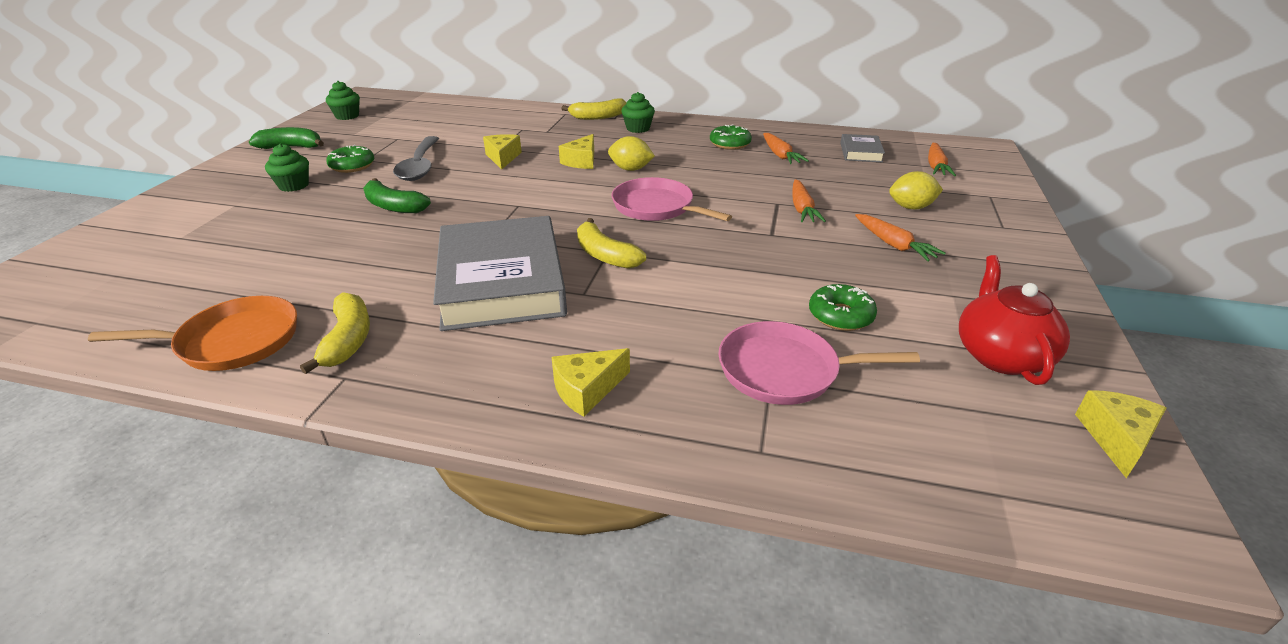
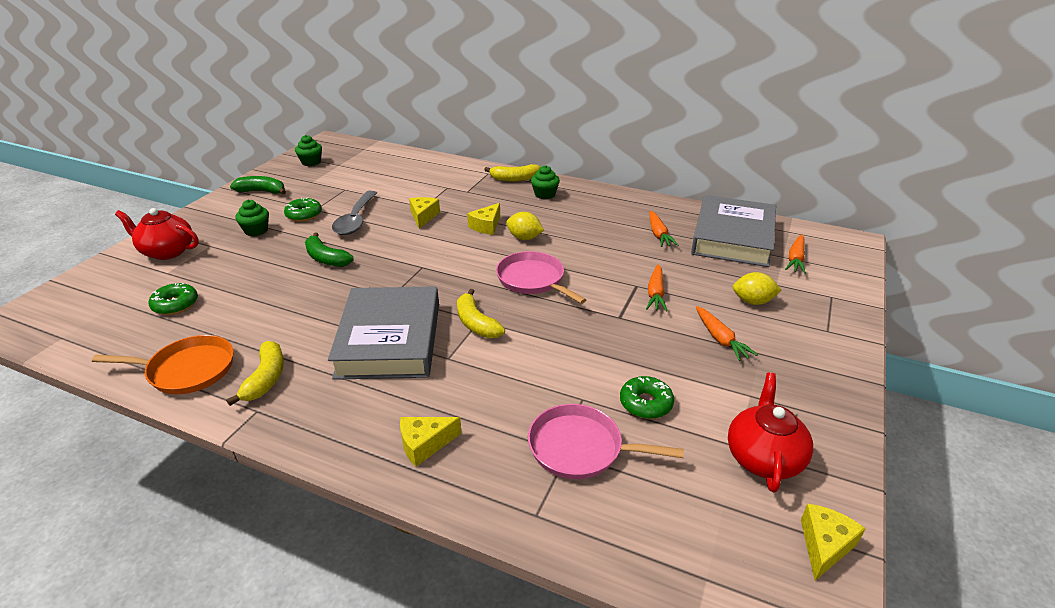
camera: 10 degrees right, 0 degrees up
(176, 215) = (167, 251): none -> red teapot
(730, 144) = (619, 218): green donut -> green donut (175, 304)
(860, 152) = (732, 237): grey book -> grey book, size x2.24

